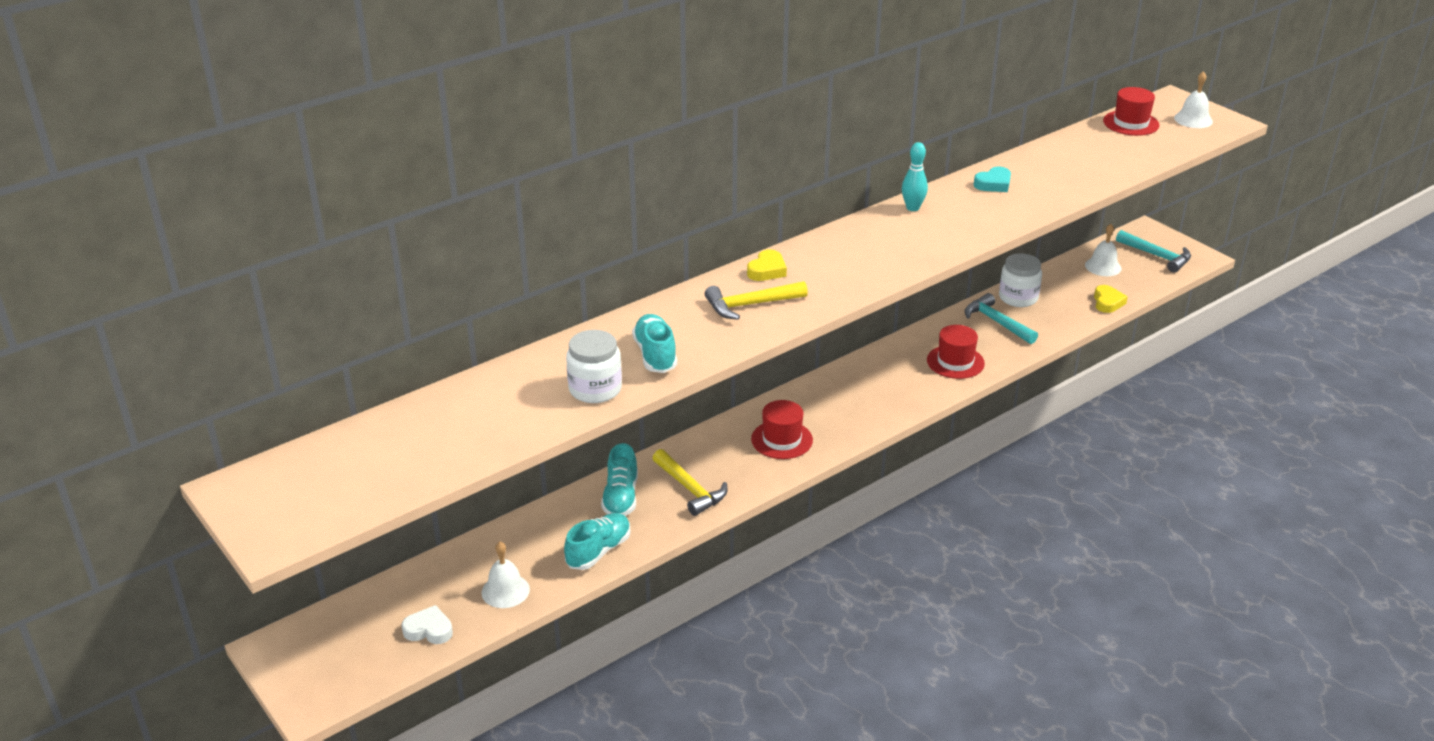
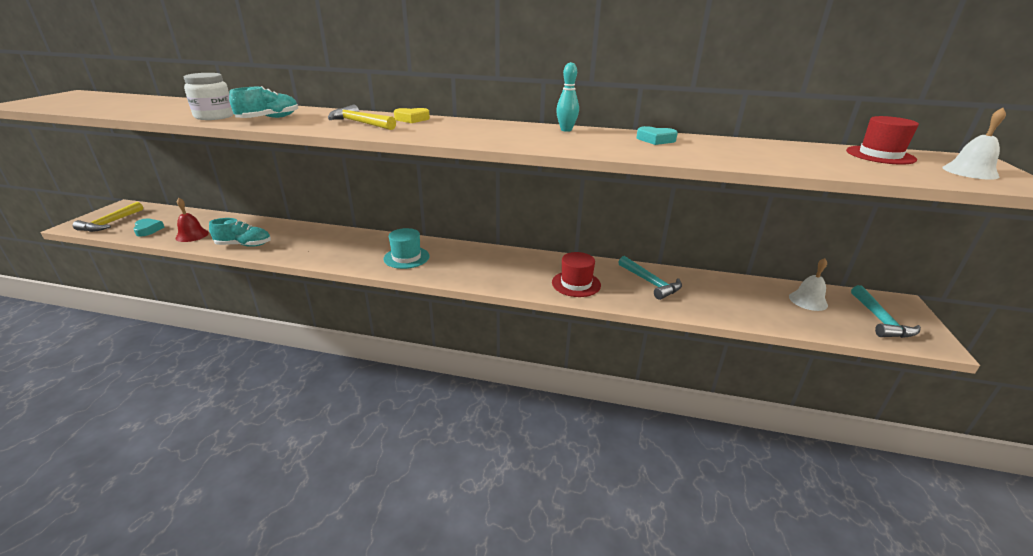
camera: 50 degrees right, 5 degrees down
(429, 630) = (148, 230): white heart -> turquoise heart
(505, 591) = (192, 235): white bell -> red bell
(621, 497) = (301, 235): turquoise shoe -> none
(690, 489) = (326, 249): yellow hammer -> yellow hammer (110, 223)
(782, 440) = (406, 257): red hat -> turquoise hat
(997, 322) = (650, 283): turquoise hammer -> turquoise hammer turned 135 degrees clockwise
(1018, 298) = (695, 280): white jar -> none
(1107, 302) = (767, 319): yellow heart -> none

